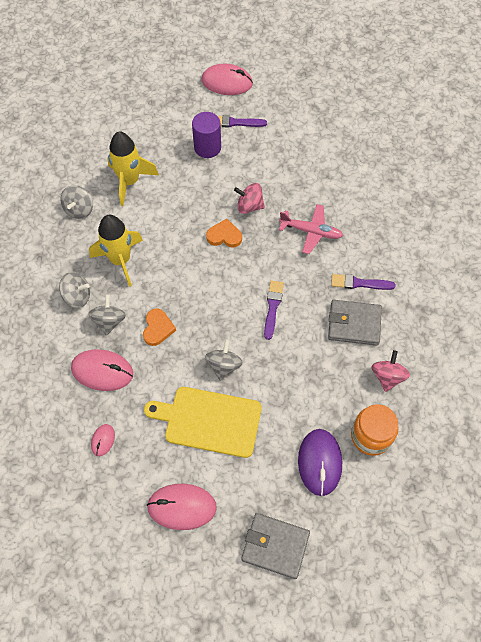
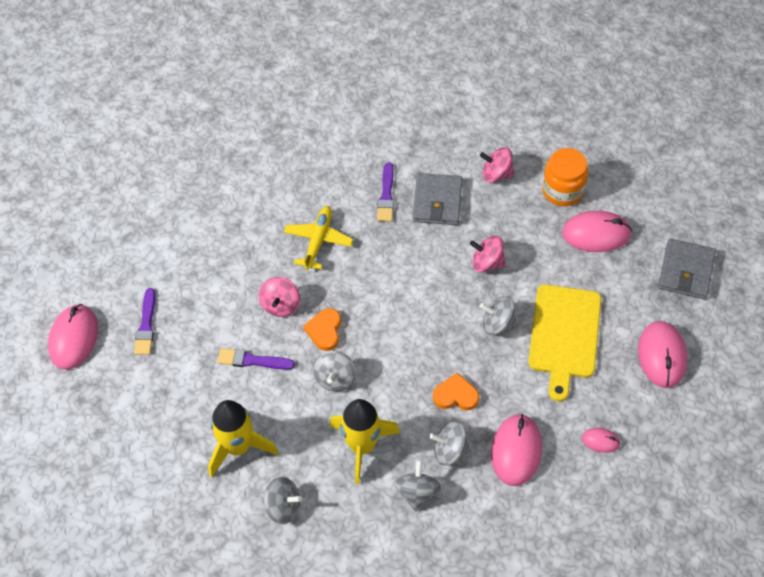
camera: 90 degrees left, 5 degrees down
(180, 243) = (335, 378): none -> grey spinning top
(207, 147) = (186, 356): purple cylinder -> none
(272, 307) = (420, 278): purple brush -> purple brush (252, 360)
(287, 361) = (487, 263): none -> pink spinning top
(311, 231) = (318, 241): pink plane -> yellow plane
(319, 462) = (596, 234): purple mouse -> pink mouse

